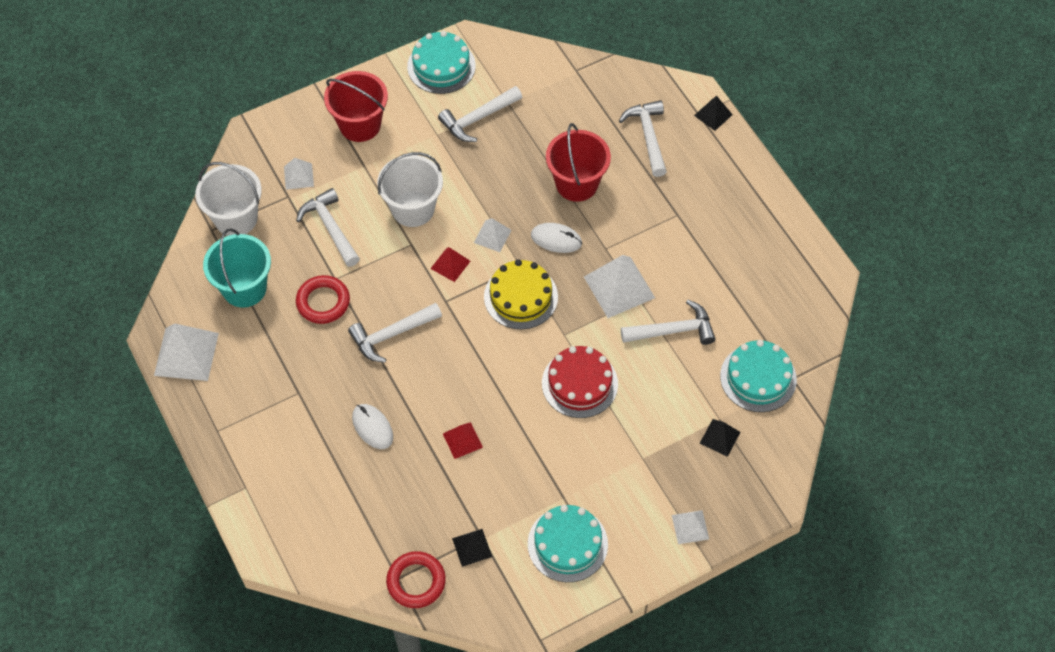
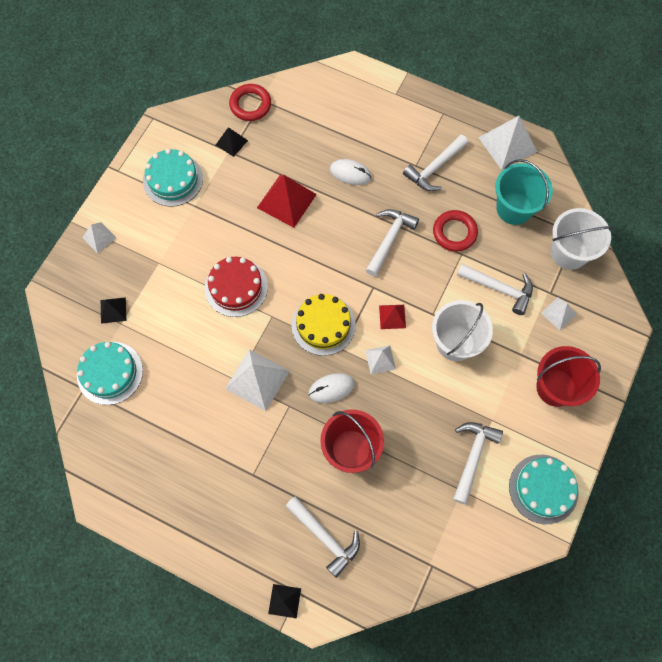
camera: 145 degrees right, 10 degrees up
(462, 440) = (286, 201): red pyramid -> red pyramid, size x1.82
(673, 330) = (194, 370): white hammer -> white hammer (434, 168)

